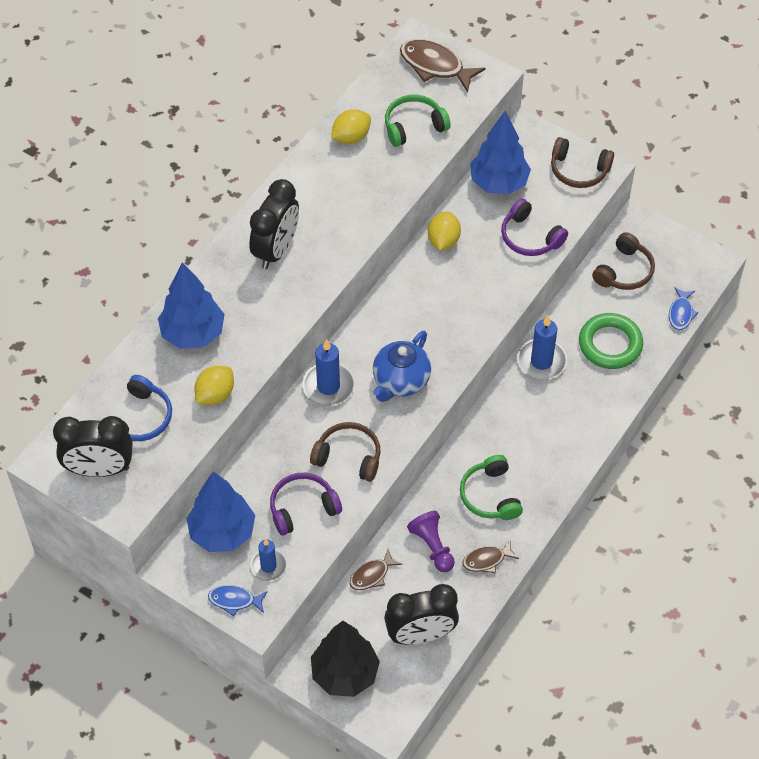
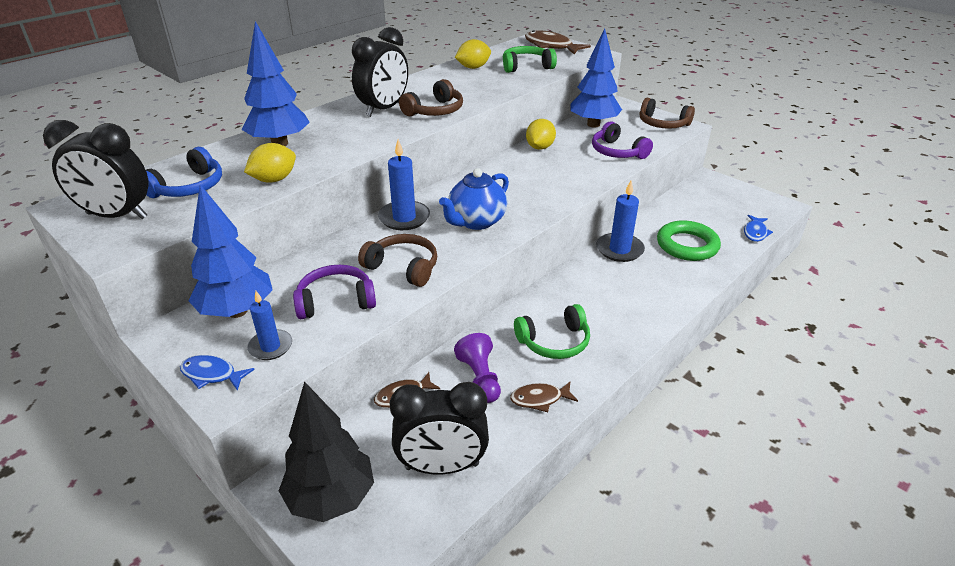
camera: 10 degrees right, 20 degrees down
(490, 495) = (554, 341): green headphones -> green headphones turned 105 degrees counterclockwise
(624, 271) = (699, 203): brown headphones -> brown headphones (434, 111)

